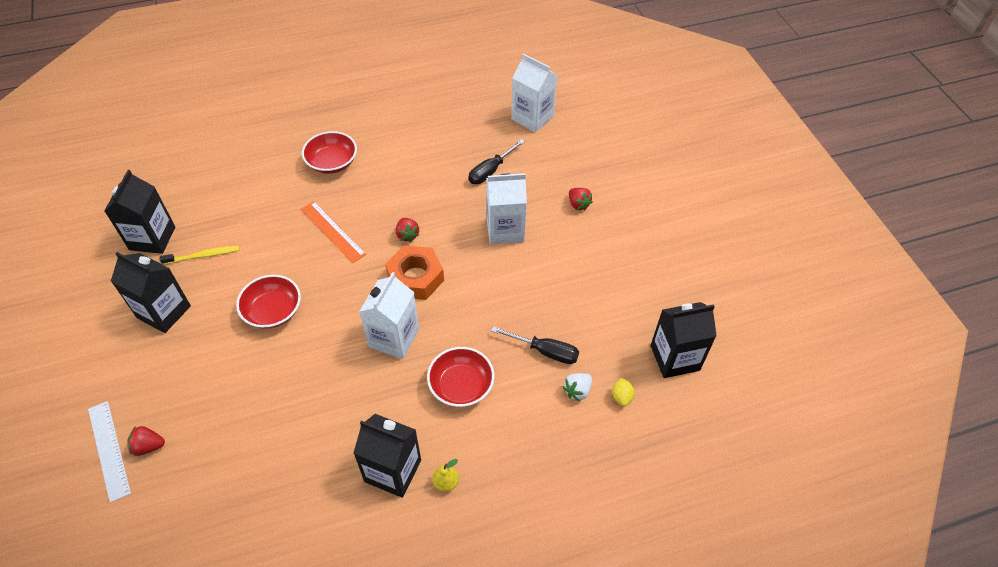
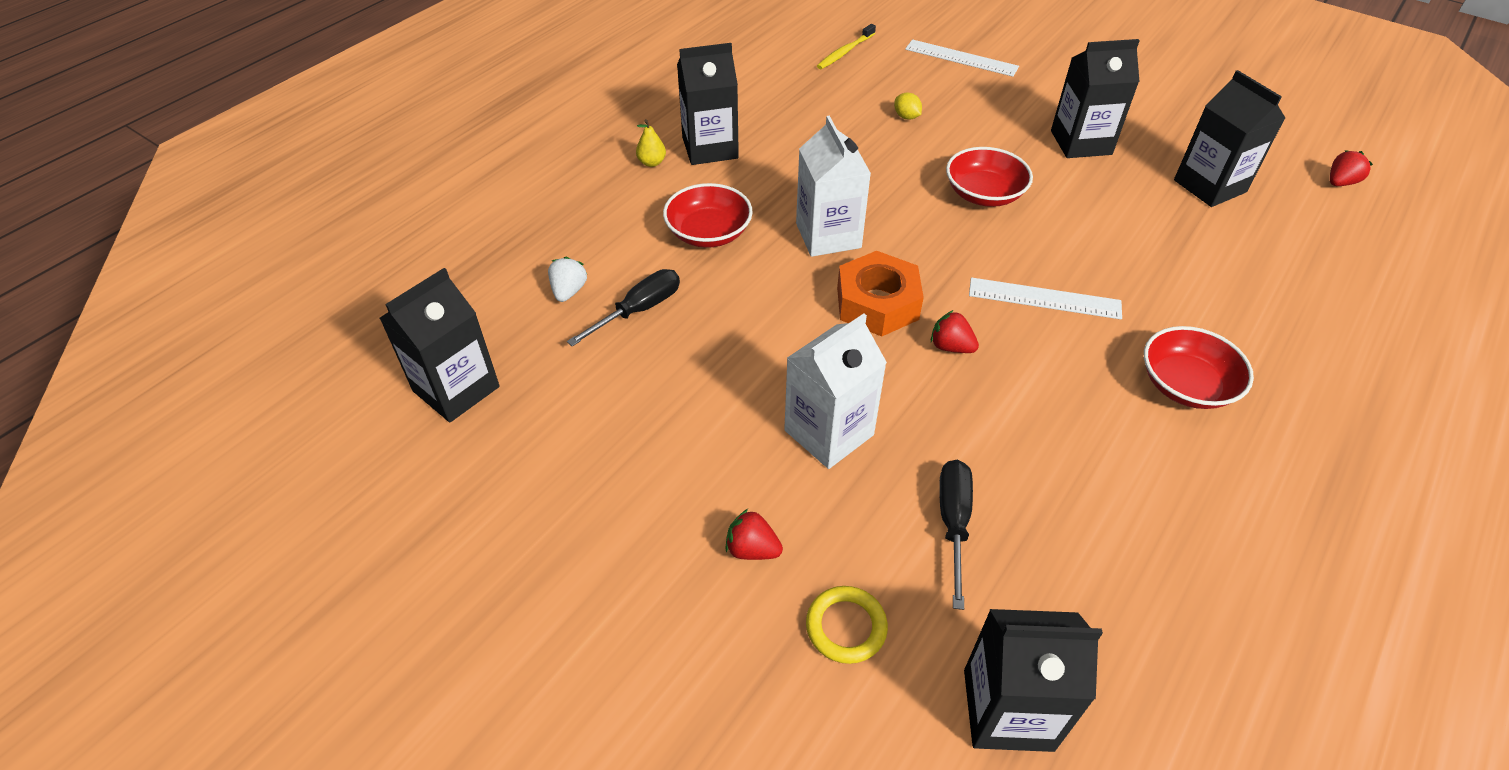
camera: 145 degrees right, 5 degrees down
(148, 446) = (935, 72): red strawberry -> red strawberry (1340, 182)
(203, 256) = (1133, 199): yellow toothbrush -> yellow toothbrush (845, 52)
(332, 231) = (1044, 298): orange ruler -> white ruler
(532, 117) = (1008, 709): white carton -> black carton
(545, 351) = (639, 310): black screwdriver -> black screwdriver turned 150 degrees clockwise
(564, 163) = (846, 627): none -> yellow ring
(621, 397) = (509, 311): yellow lemon -> yellow lemon (906, 117)

